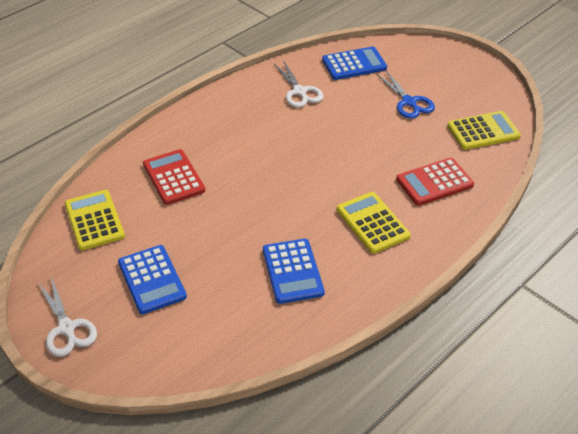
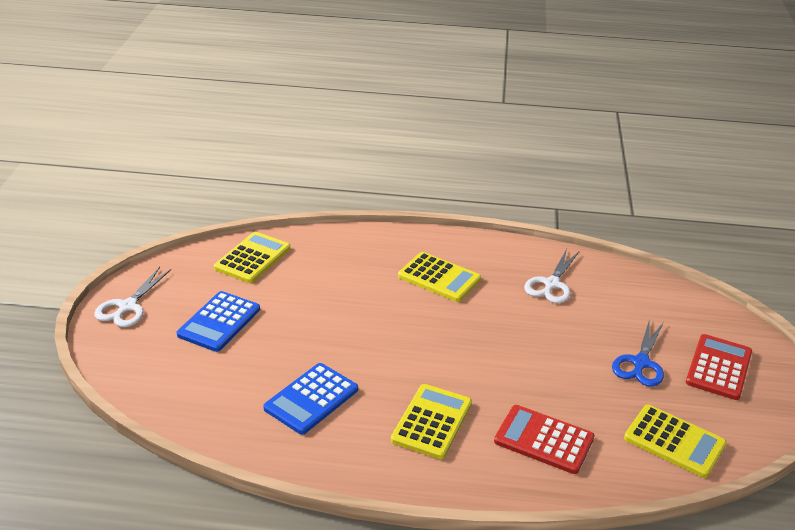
camera: 50 degrees right, 10 degrees down
(173, 177) = (347, 271): red calculator -> red calculator (718, 367)
(234, 137) = (439, 278): none -> yellow calculator
(354, 64) = (642, 298): blue calculator -> none

